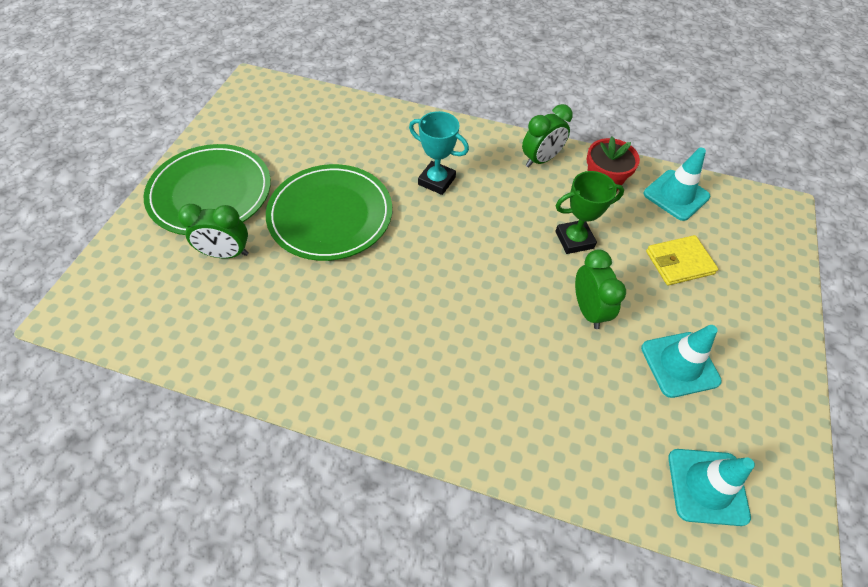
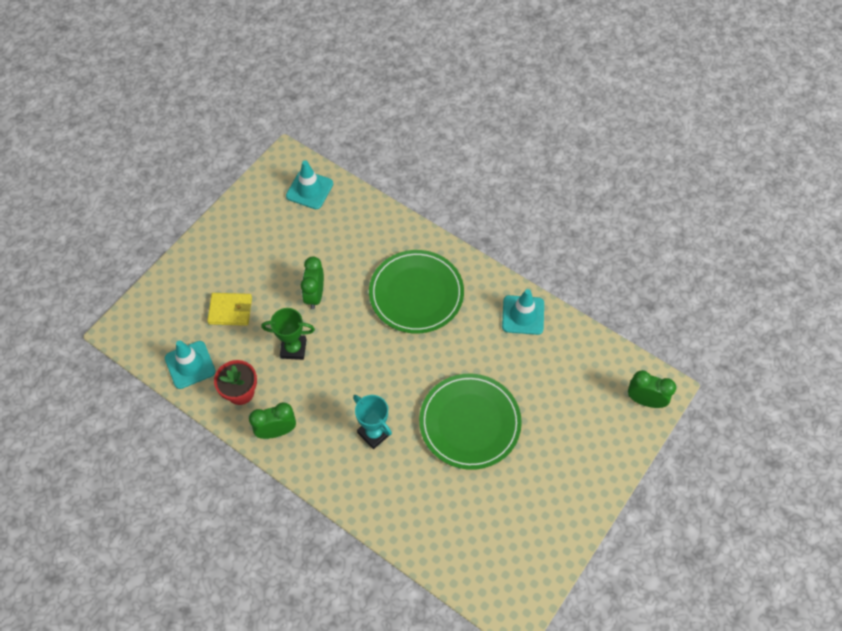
camera: 160 degrees left, 5 degrees up
(210, 193) = (564, 473): green plate -> green plate (416, 293)
(226, 253) = (554, 408): green clock -> green clock (645, 400)
(679, 364) = (280, 248): turquoise traffic cone -> turquoise traffic cone (523, 315)

